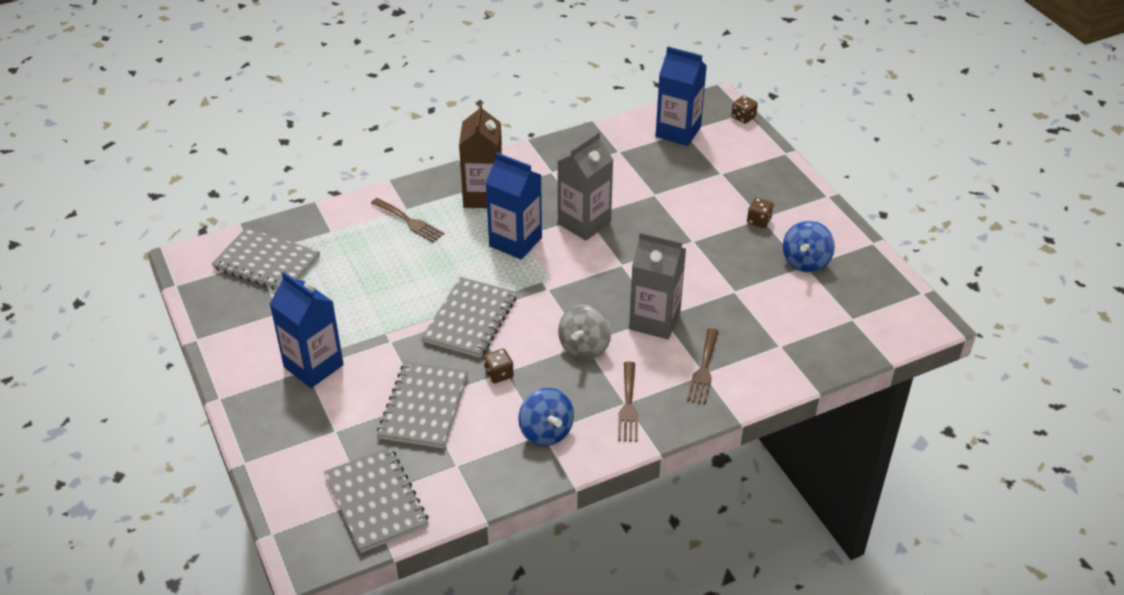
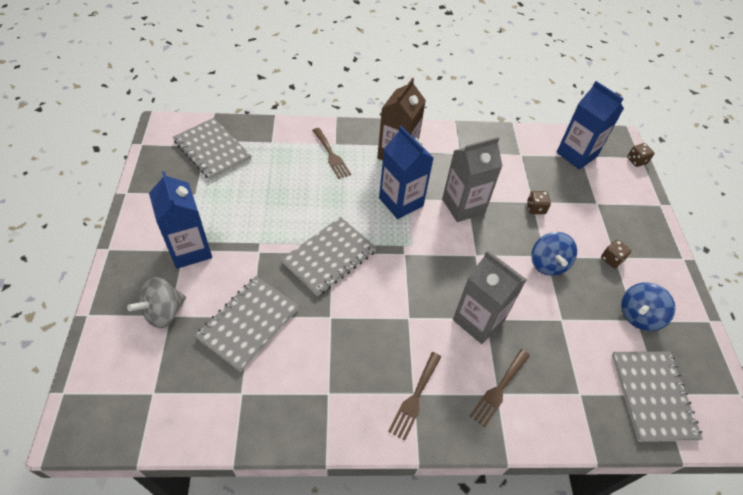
camera: 20 degrees right, 10 degrees up
(376, 501) = (158, 400): grey notebook -> grey notebook (652, 396)
(499, 374) = (324, 318): brown dice -> brown dice (535, 208)
(546, 432) = (331, 393): blue spinning top -> blue spinning top (547, 264)
(584, 347) = (406, 322): grey spinning top -> grey spinning top (164, 312)

